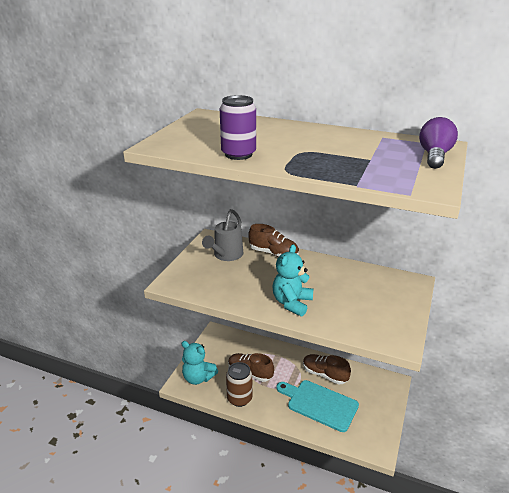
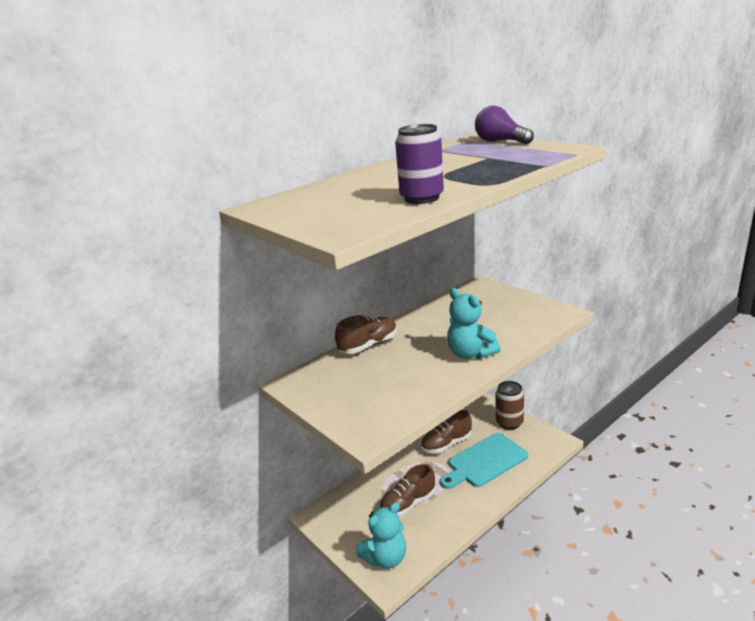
camera: 60 degrees left, 5 degrees down
(226, 255) = (342, 379): grey watering can -> none
(239, 398) = (443, 525): brown can -> brown can (509, 422)

